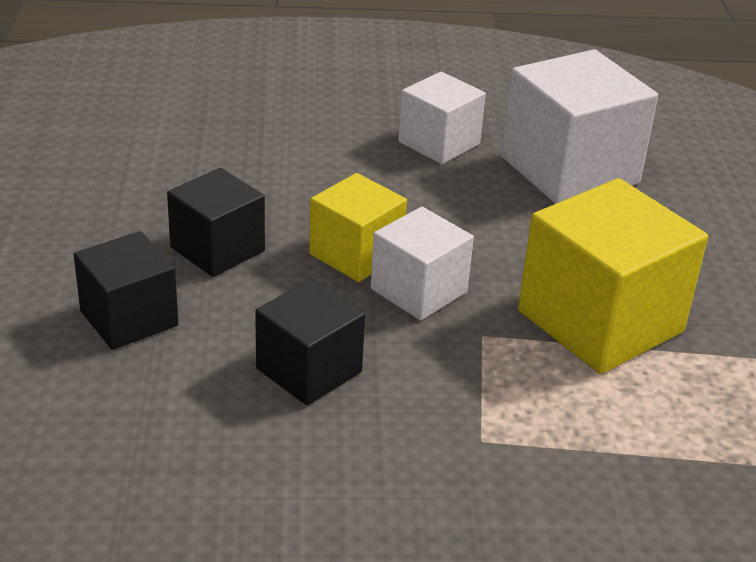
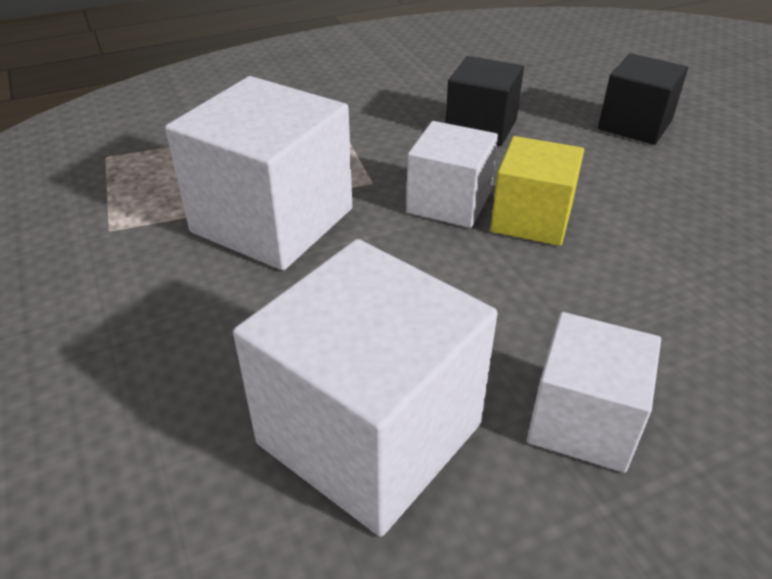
camera: 160 degrees right, 5 degrees up
(217, 249) = (648, 188): black cube -> none
(600, 321) = (272, 220): yellow cube -> white cube

